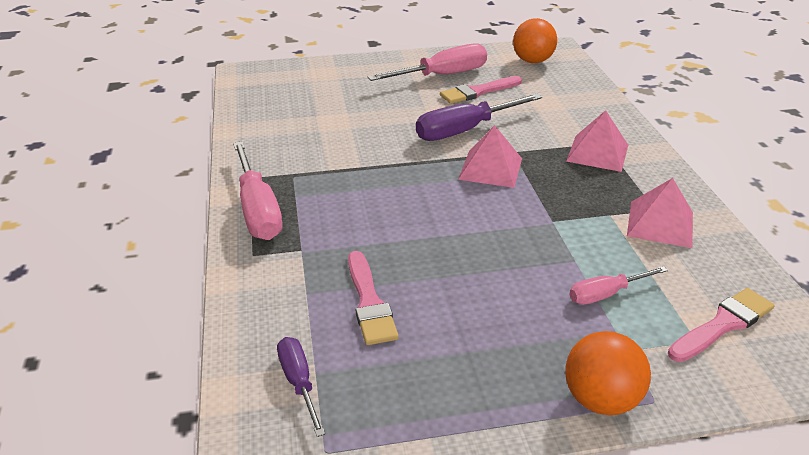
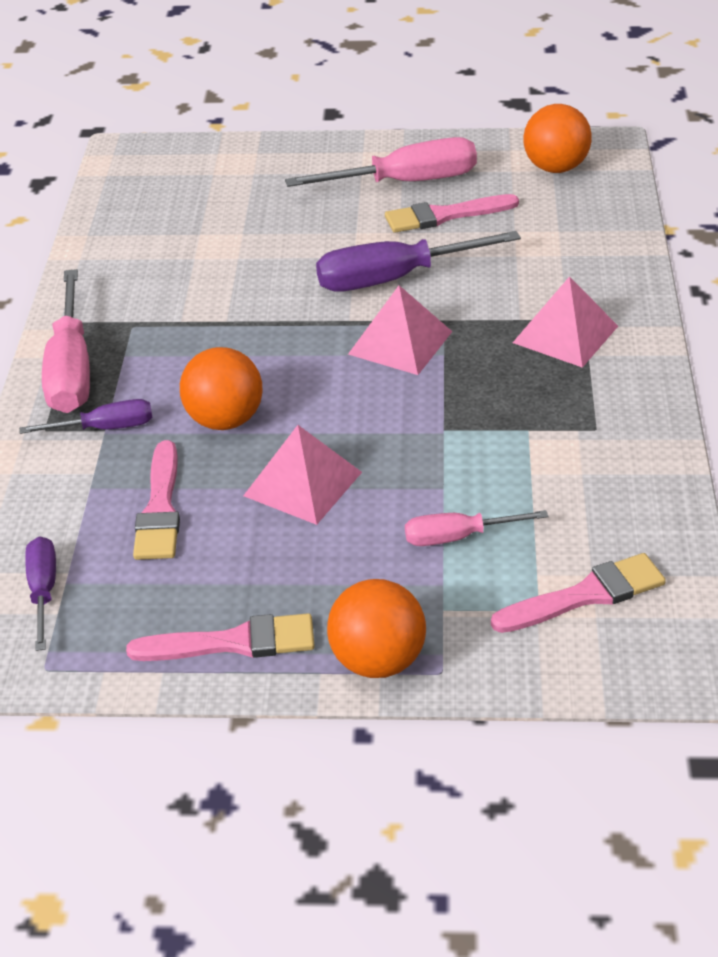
camera: 15 degrees right, 5 degrees up
(301, 248) = (105, 428): none -> purple screwdriver
(390, 232) = (225, 420): none -> orange ball
(477, 402) = (233, 642): none -> pink brush
(660, 224) = (589, 451): pink pyramid -> pink pyramid (302, 484)

